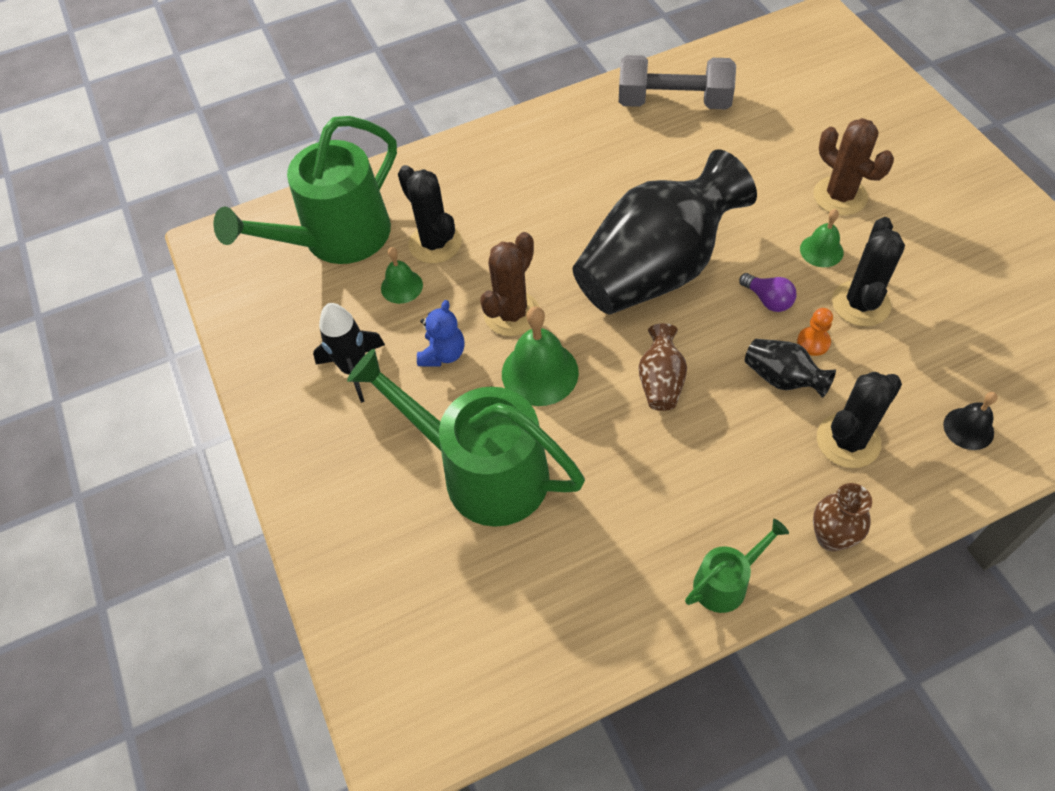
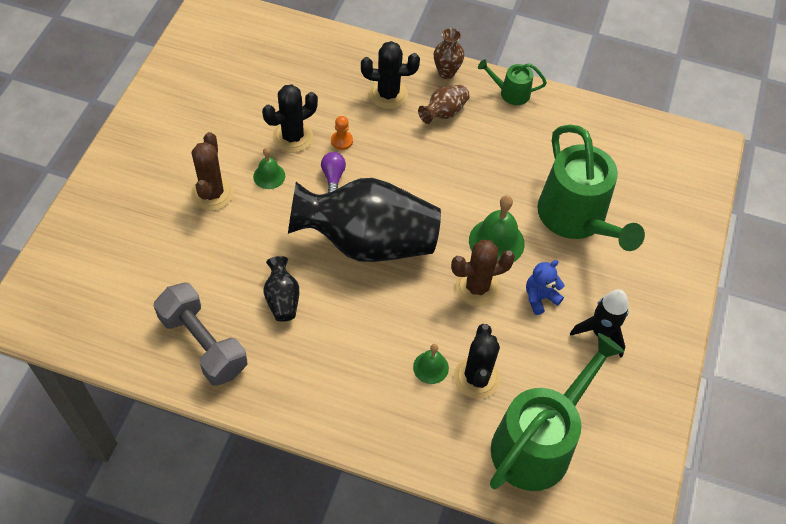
camera: 145 degrees left, 0 degrees up
(337, 238) = (538, 443): green watering can -> green watering can turned 45 degrees counterclockwise
(401, 286) = (526, 364): green bell -> green bell (431, 367)
(661, 381) = (439, 186): brown vase -> brown vase (444, 113)
(782, 378) = (379, 139): black vase -> black vase (282, 299)
(968, 428) = (331, 58): black bell -> none

